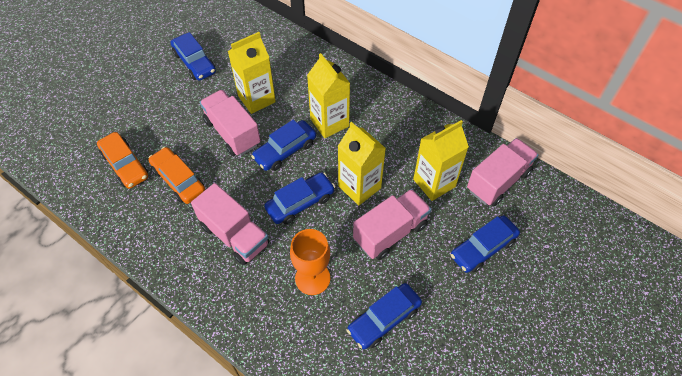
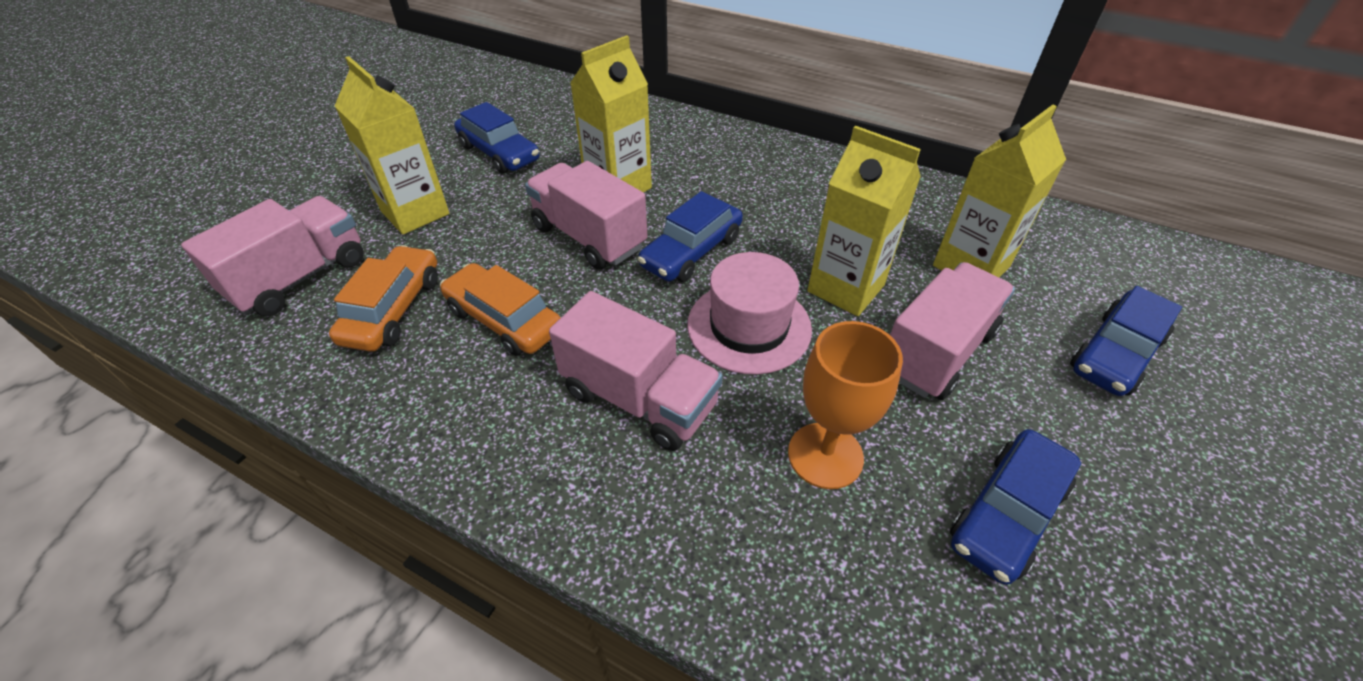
camera: 10 degrees left, 10 degrees down
(125, 165) = (393, 309): orange car -> orange car turned 120 degrees counterclockwise
(300, 203) = (749, 326): blue car -> pink hat
(329, 123) = (753, 205): yellow carton -> yellow carton (415, 212)
(498, 181) = (1073, 250): pink truck -> pink truck (300, 277)

